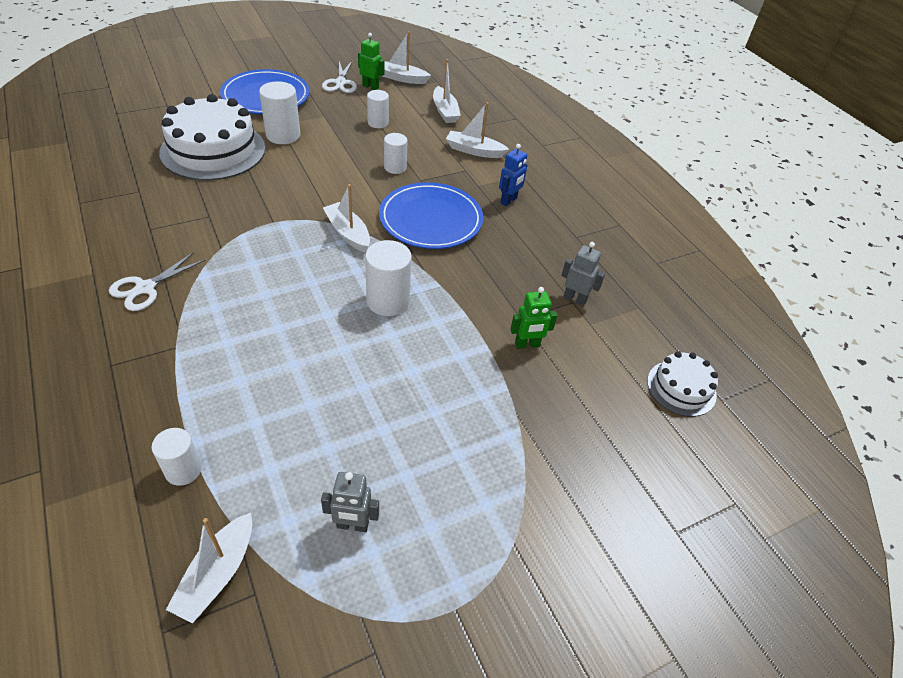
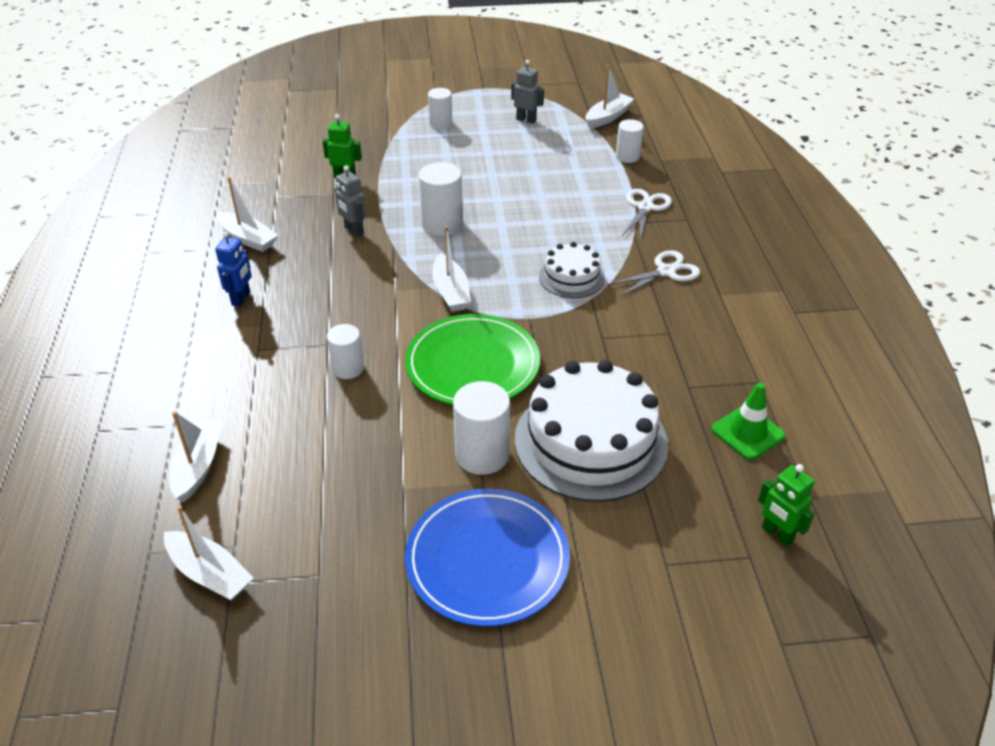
camera: 155 degrees left, 5 degrees down
(99, 169) = (747, 432): none -> green traffic cone
(308, 182) = (472, 364): none -> green plate
(340, 83) = (335, 579): white scissors -> white scissors (645, 207)
(371, 87) = (284, 556): green robot -> green robot (777, 534)
(378, 123) = (324, 457): white cylinder -> white cylinder (441, 123)
(431, 219) = (350, 291): blue plate -> none
(474, 151) = (219, 378): white boat -> white boat (247, 238)
(509, 200) = (241, 298): blue robot -> blue robot turned 135 degrees clockwise
(575, 299) = (271, 198): grey robot -> grey robot (353, 230)
(681, 388) = (254, 136): white cake -> white cake (571, 277)

